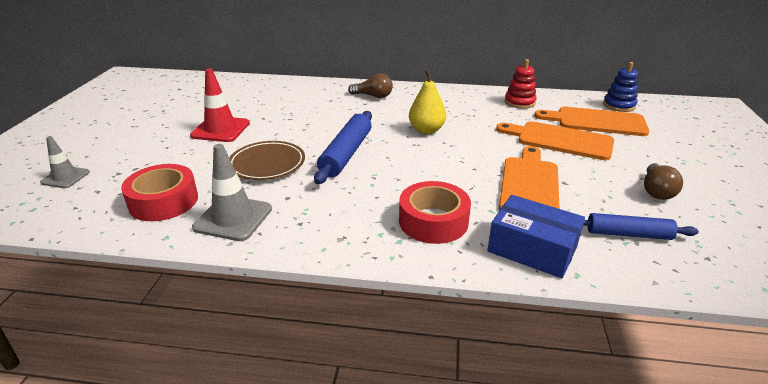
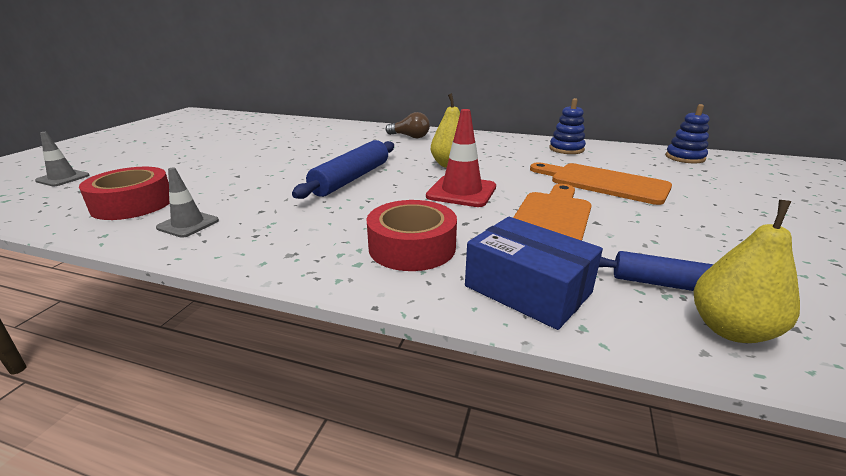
camera: 10 degrees right, 5 degrees down
(220, 129) = (241, 152): red traffic cone -> red traffic cone (461, 192)
(233, 218) = (188, 224): grey traffic cone -> grey traffic cone, size x0.62
(267, 164) = (263, 181): brown plate -> none
(519, 102) = (566, 149): red stacking toy -> blue stacking toy
(596, 121) = (653, 169): orange cutting board -> none
(656, 191) = (722, 240): brown light bulb -> none
(669, 264) = (730, 329): none -> yellow pear

